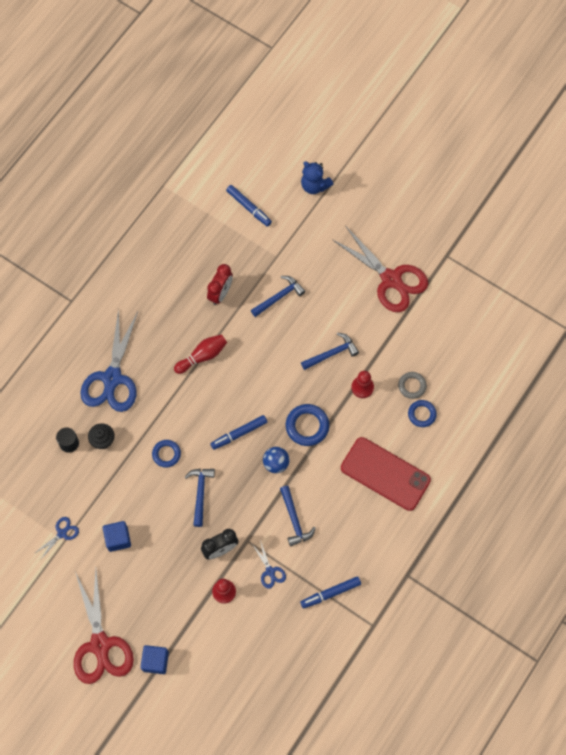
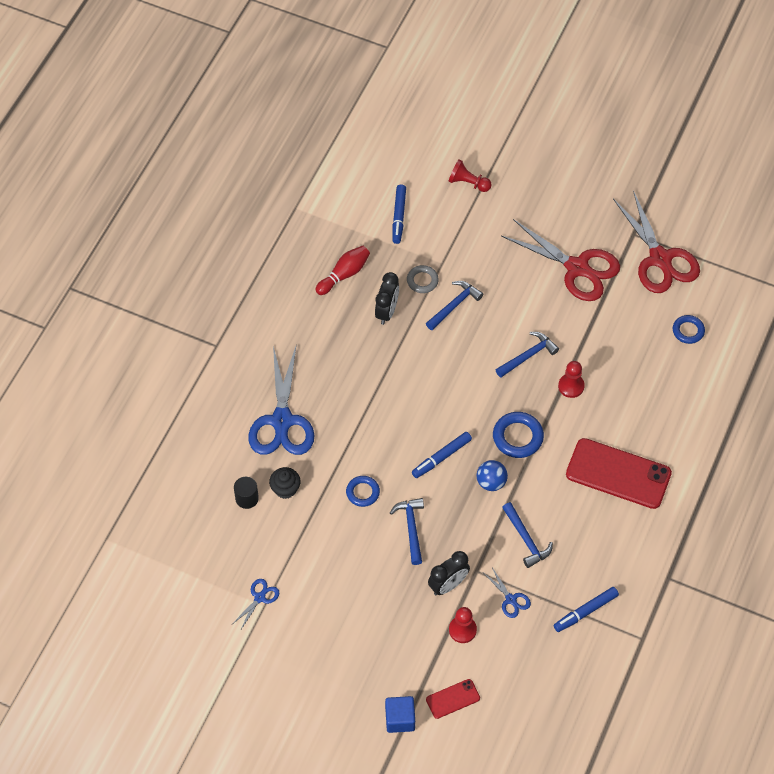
camera: 10 degrees left, 10 degrees down
(100, 644) = (331, 711): red scissors -> red scissors (660, 259)
(118, 539) = (326, 593): blue cube -> none
(202, 356) = (381, 381): red bowling pin -> red bowling pin (344, 274)
(203, 651) = (453, 699): none -> red phone
(220, 293) = (387, 312): red clock -> black clock
(249, 207) = (399, 217): blue marker -> blue marker turned 60 degrees clockwise
(314, 185) = (468, 183): blue teddy bear -> red pawn
(412, 386) = (626, 376): grey ring -> grey ring (422, 281)
(422, 414) = (645, 404): blue ring -> blue ring (688, 331)

